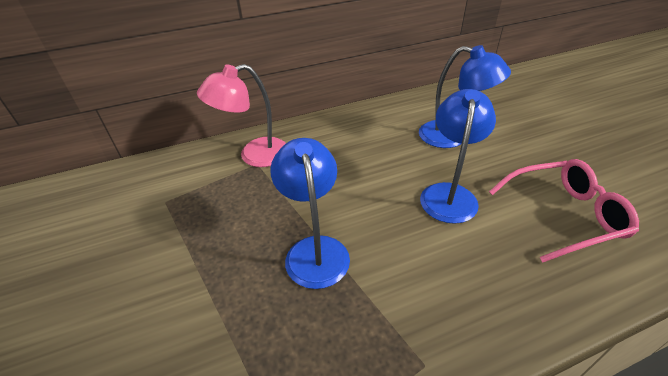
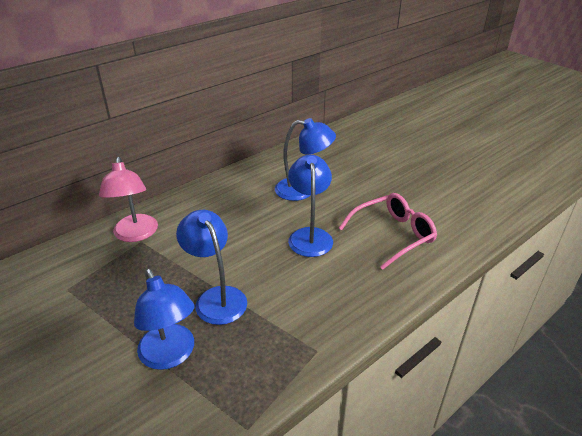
camera: 20 degrees left, 5 degrees down
(236, 315) = (170, 356): none -> blue lamp
(254, 155) = (135, 234): pink lamp -> pink lamp turned 60 degrees counterclockwise

